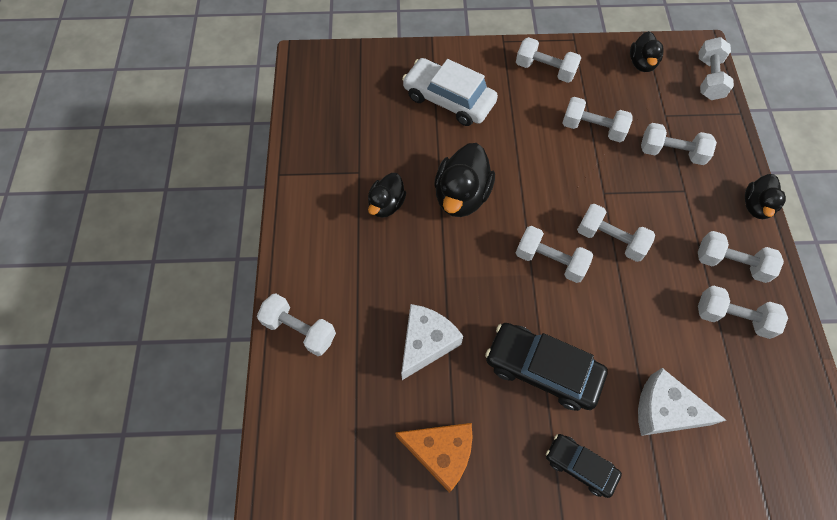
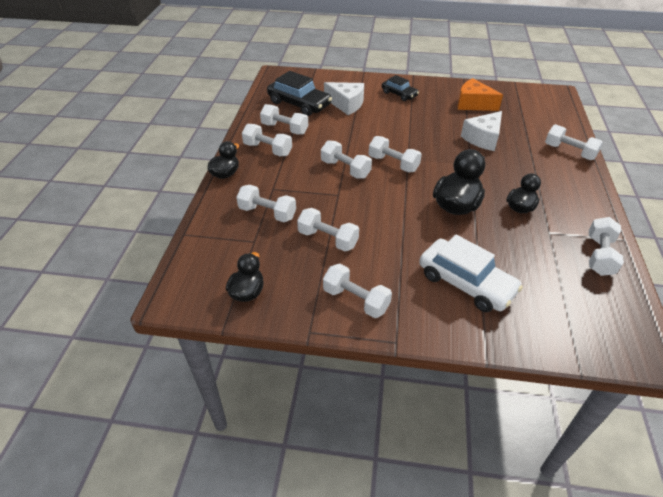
camera: 170 degrees left, 20 degrees down
(542, 369) = (411, 123): black car -> black car (299, 104)
(708, 78) = (189, 267): white dumbbell -> white dumbbell (599, 255)

